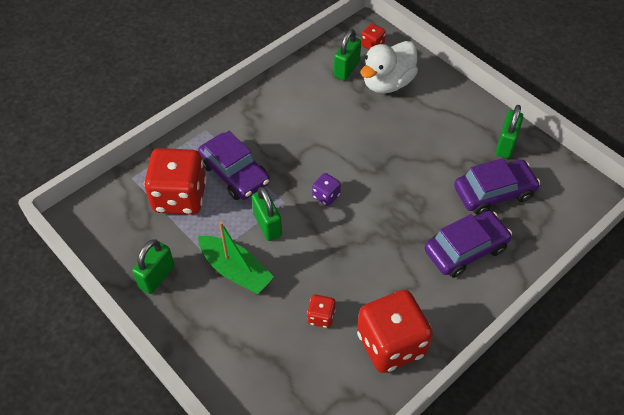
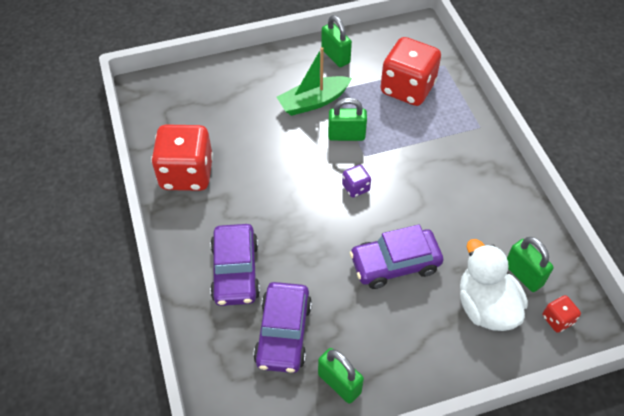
camera: 115 degrees right, 0 degrees up
(234, 173) = (415, 131): purple car -> purple car (395, 264)
(321, 317) = (239, 139): red dice -> none

